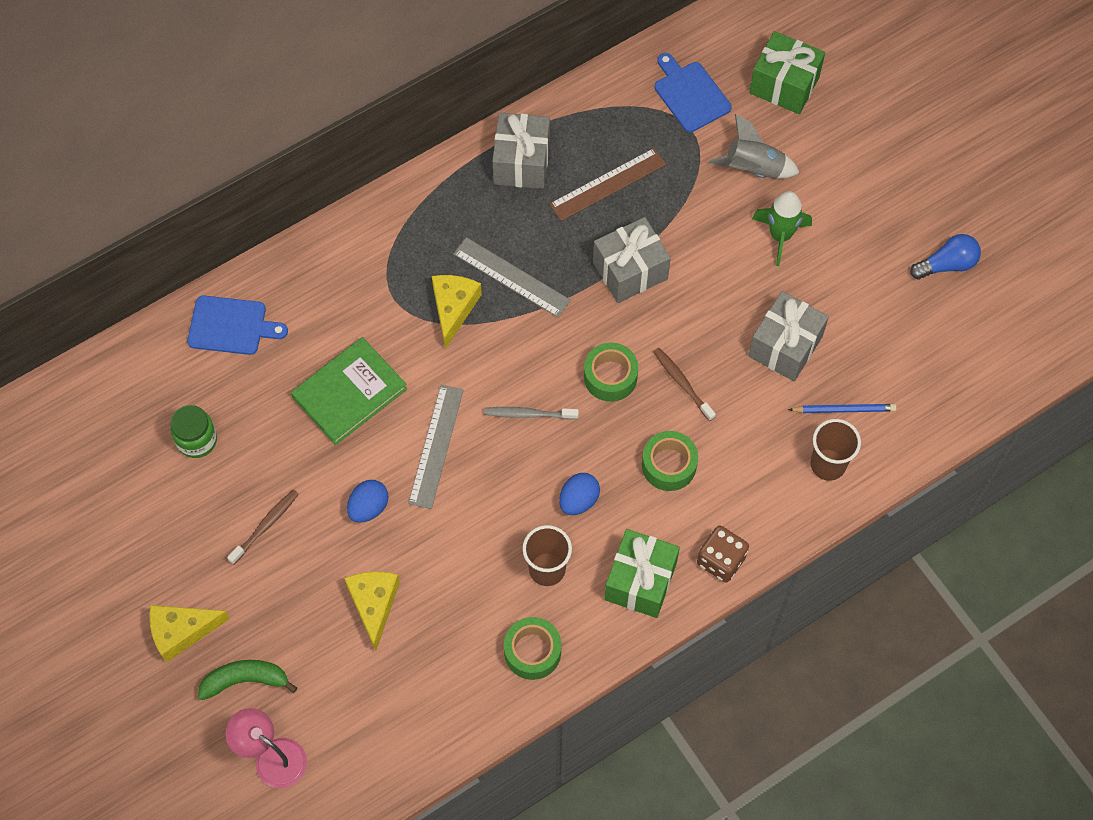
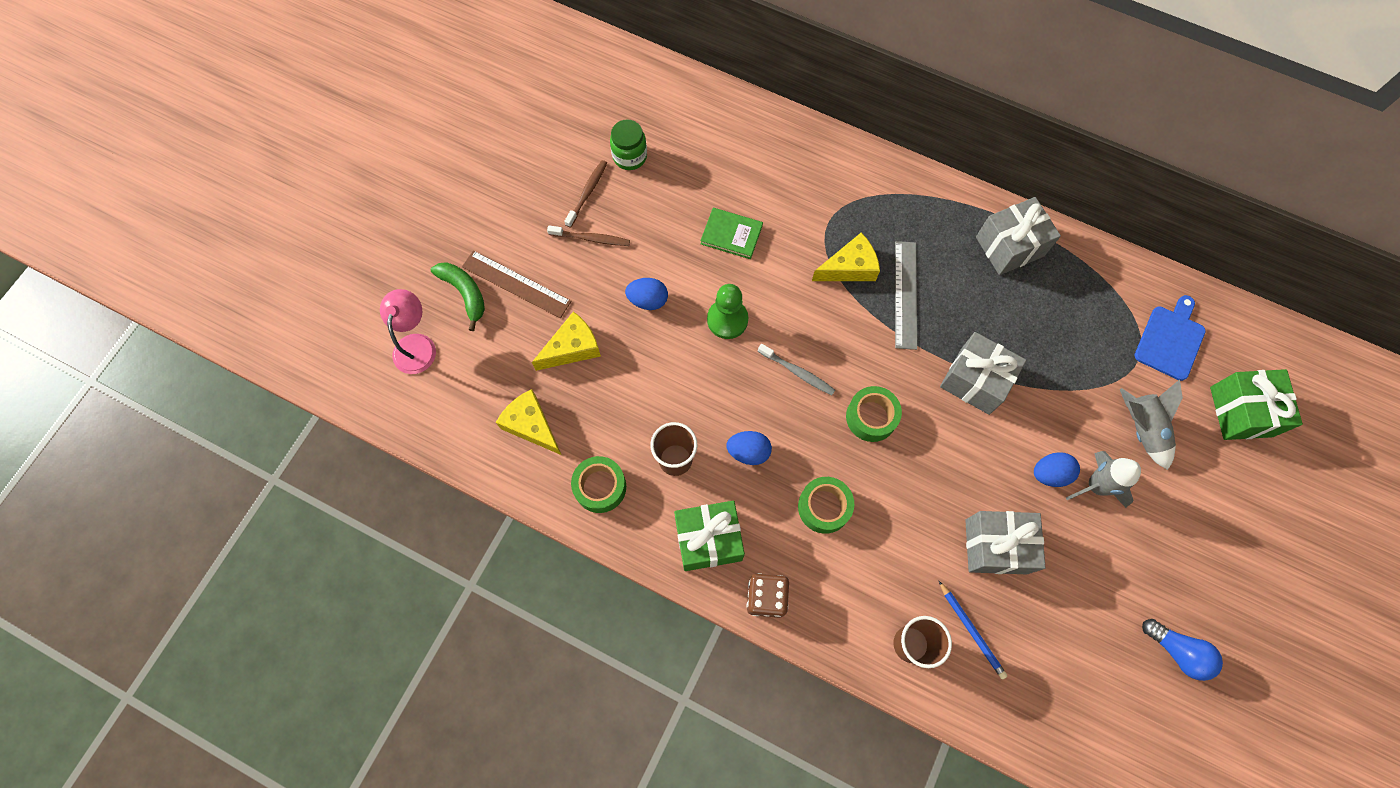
camera: 60 degrees right, 5 degrees up
(182, 631) = (479, 231): yellow cheese -> yellow cheese (531, 425)
(231, 326) = (732, 127): blue cutting board -> none
(349, 393) = (731, 235): green book -> green book, size x0.65
(436, 446) = (727, 320): grey ruler -> green pawn
(528, 414) = (797, 372): grey toothbrush -> grey toothbrush turned 150 degrees clockwise
(608, 184) = (1039, 321): brown ruler -> brown ruler (516, 284)
(682, 383) = (904, 478): brown toothbrush -> brown toothbrush (587, 193)
(748, 264) = (1050, 473): none -> blue egg
(780, 236) = (1096, 486): green rocket -> grey rocket

